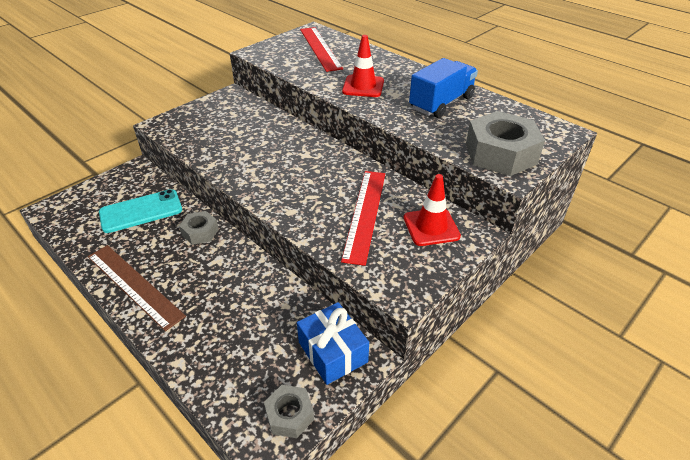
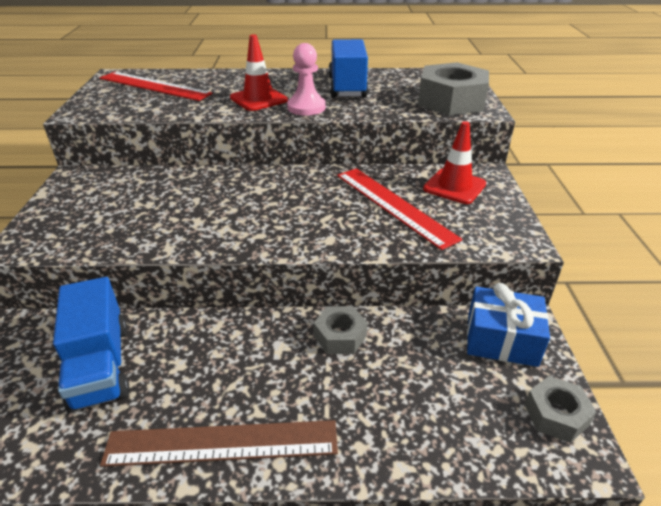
camera: 45 degrees left, 5 degrees down
(141, 211) = (100, 365): turquoise phone -> blue truck
(200, 232) = (217, 335): grey nut -> grey nut (340, 336)
(381, 108) = (306, 107): none -> pink pawn

